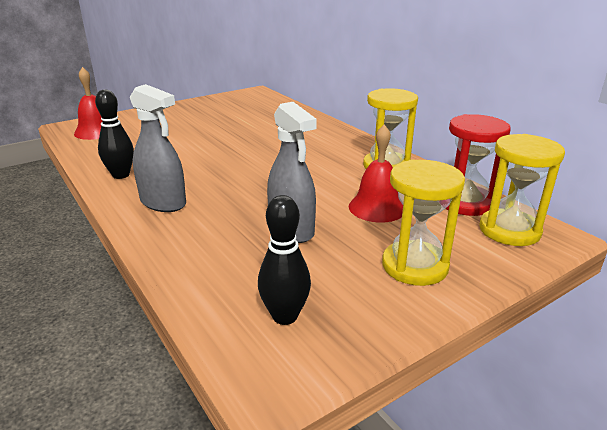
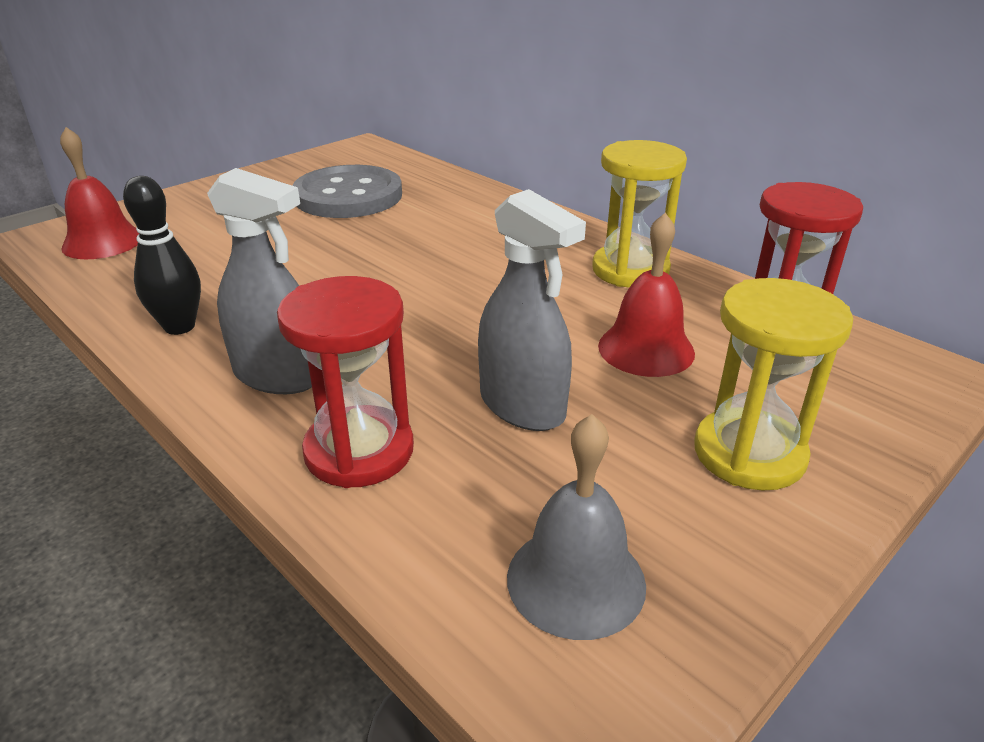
camera: 10 degrees left, 5 degrees up
(192, 242) = (359, 451): none -> red hourglass
(237, 117) = (348, 196): none -> grey button
(285, 316) = (576, 580): black bowling pin -> grey bell
(509, 230) = (865, 370): yellow hourglass -> none

